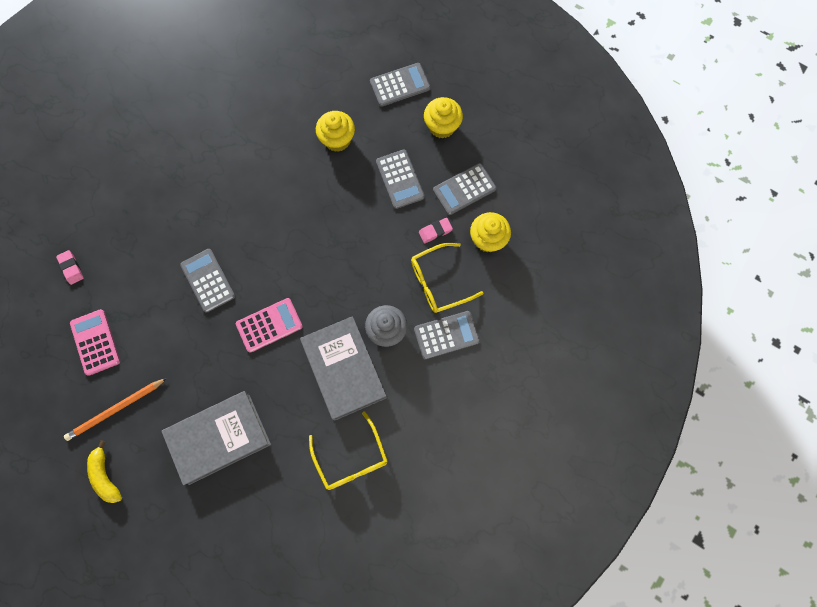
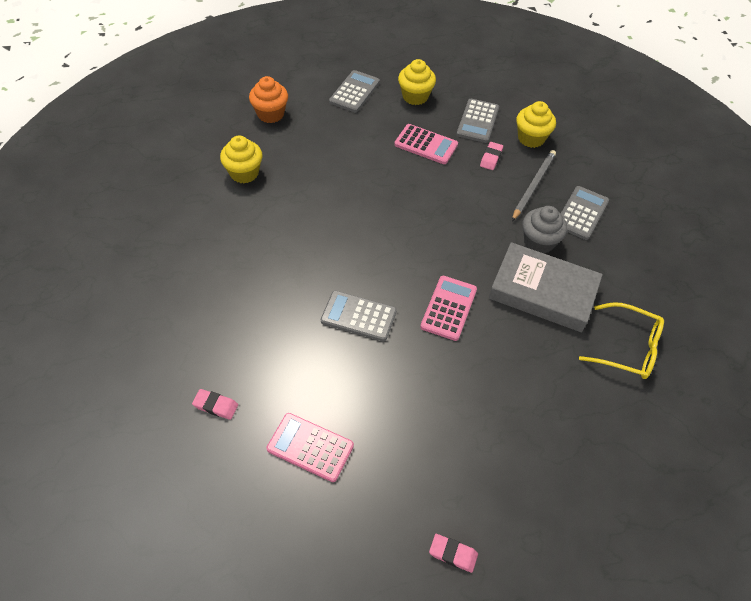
camera: 45 degrees left, 20 degrees down
(105, 475) = (453, 554): yellow banana -> pink eraser
(115, 410) = (395, 487): orange pencil -> none
(219, 437) = (512, 426): grey book -> none
(317, 59) = (270, 114): none -> orange cupcake
(337, 139) = (348, 151): yellow cupcake -> yellow cupcake (244, 173)
(400, 179) = (426, 144): grey calculator -> pink calculator
(438, 282) = (533, 186): yellow glasses -> grey pencil

